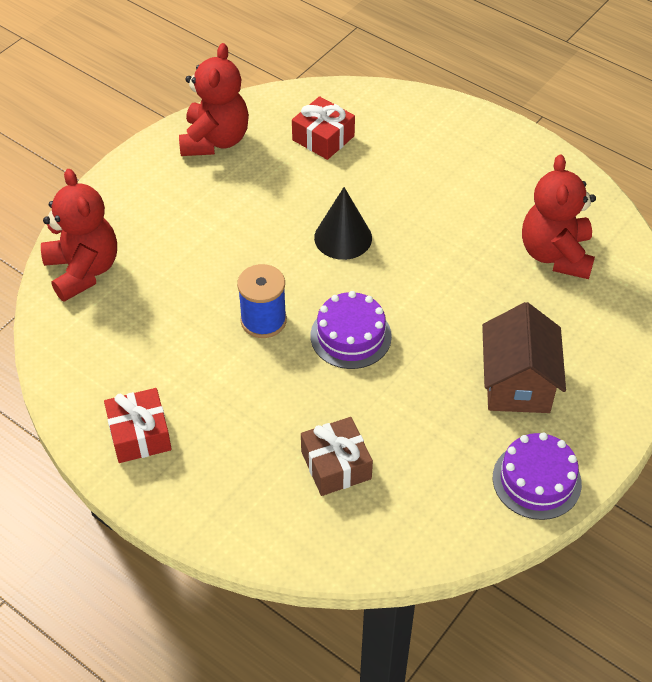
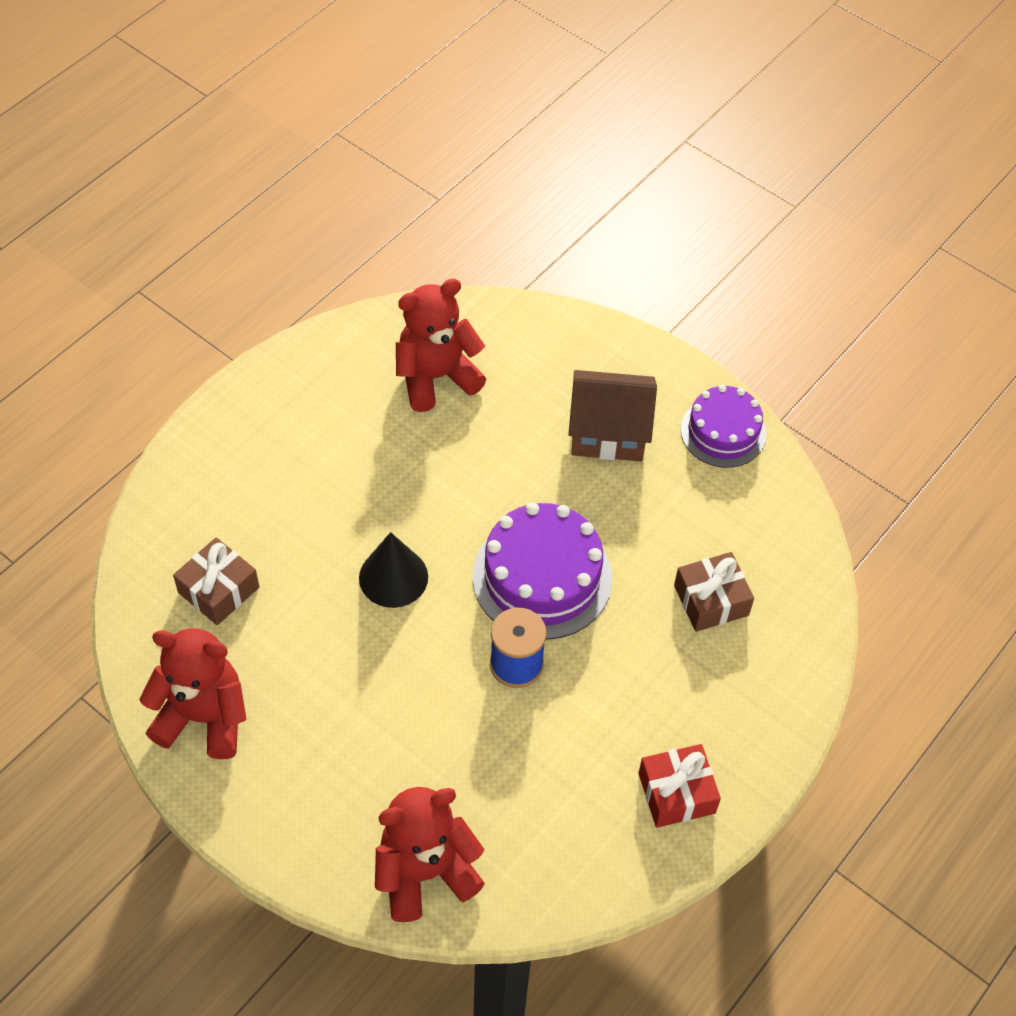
camera: 90 degrees left, 5 degrees up
(323, 138) = (219, 590): red gift -> brown gift
(351, 336) = (542, 577): purple cake -> purple cake, size x1.54
(555, 254) = (436, 377): red teddy bear -> red teddy bear turned 150 degrees clockwise

